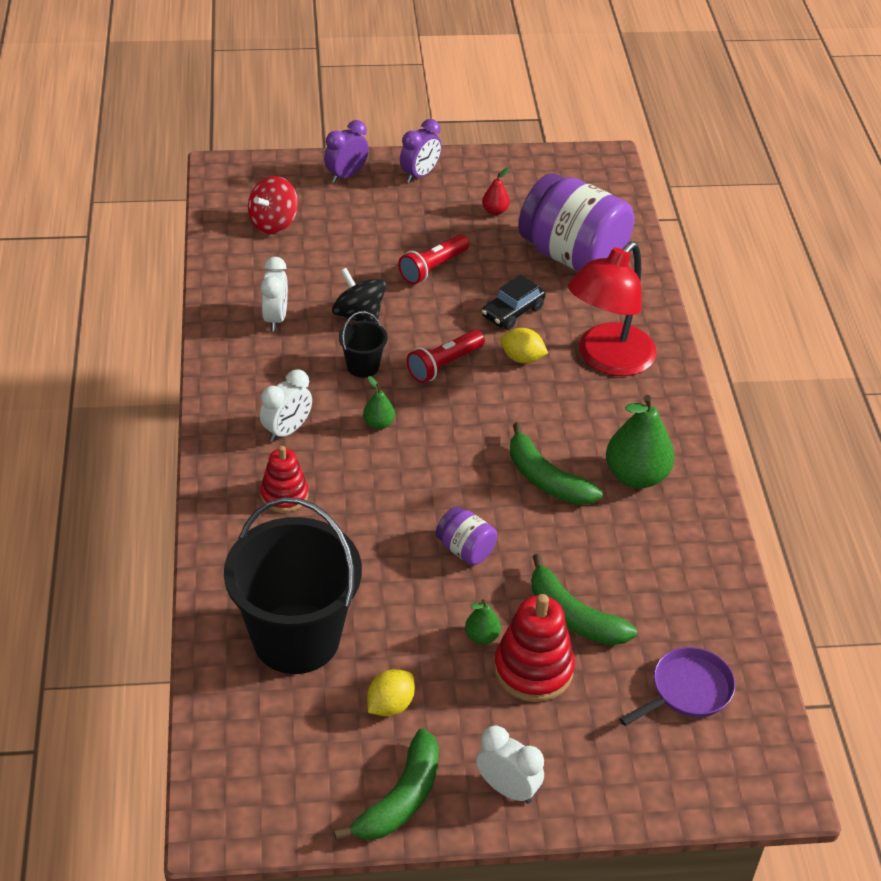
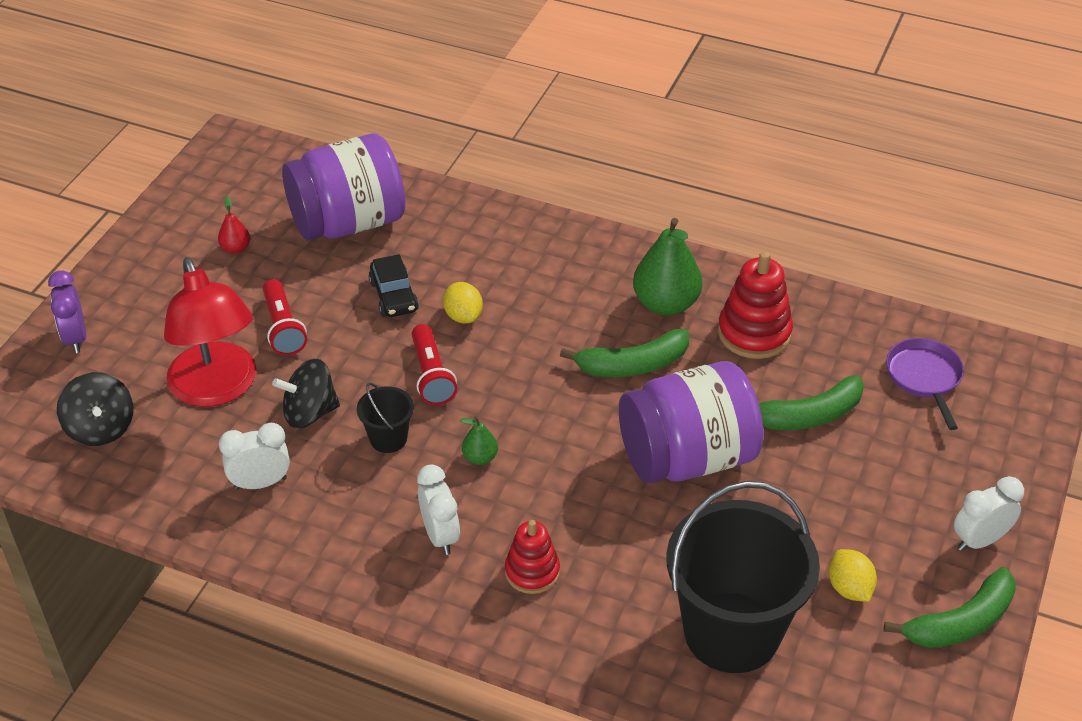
camera: 60 degrees left, 0 degrees up
(273, 223) = (101, 428): red spinning top -> black spinning top
(275, 318) = (260, 483): white clock -> white clock turned 45 degrees counterclockwise
(400, 798) = (960, 622): green banana -> green banana turned 90 degrees clockwise
(420, 175) = (128, 280): purple clock -> none
(465, 549) = (687, 458): purple jar -> purple jar, size x2.24
(482, 636) = (799, 488): green pear -> none
(522, 358) = (463, 316): yellow lemon -> yellow lemon turned 75 degrees counterclockwise
(533, 669) = (855, 468): red stacking toy -> red stacking toy (754, 333)
(607, 359) = (507, 260): red lamp -> red lamp (217, 389)

